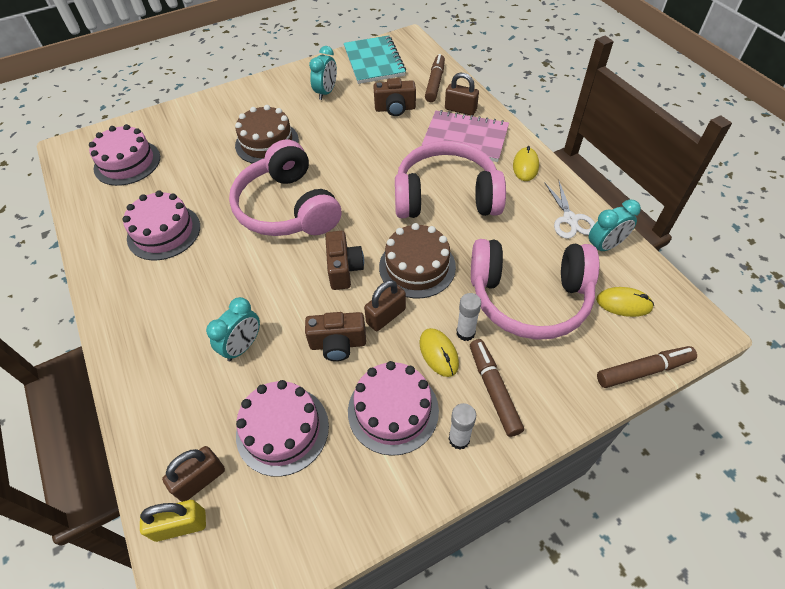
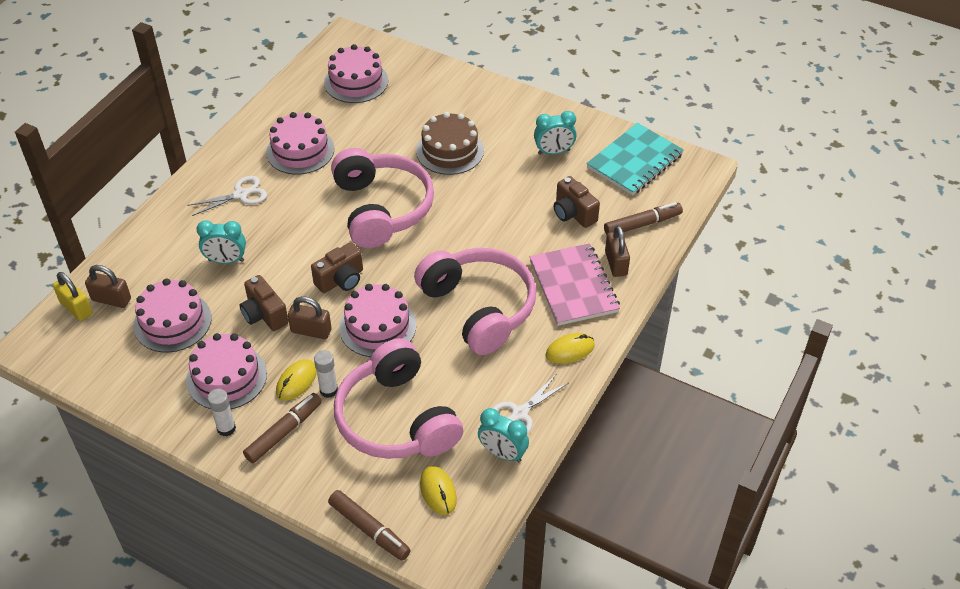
camera: 55 degrees right, 5 degrees down
(170, 299) = (240, 195): none -> white scissors
(287, 208) = (381, 208): pink headphones -> pink headphones turned 135 degrees clockwise
(417, 267) = (377, 326): brown cake -> pink cake

